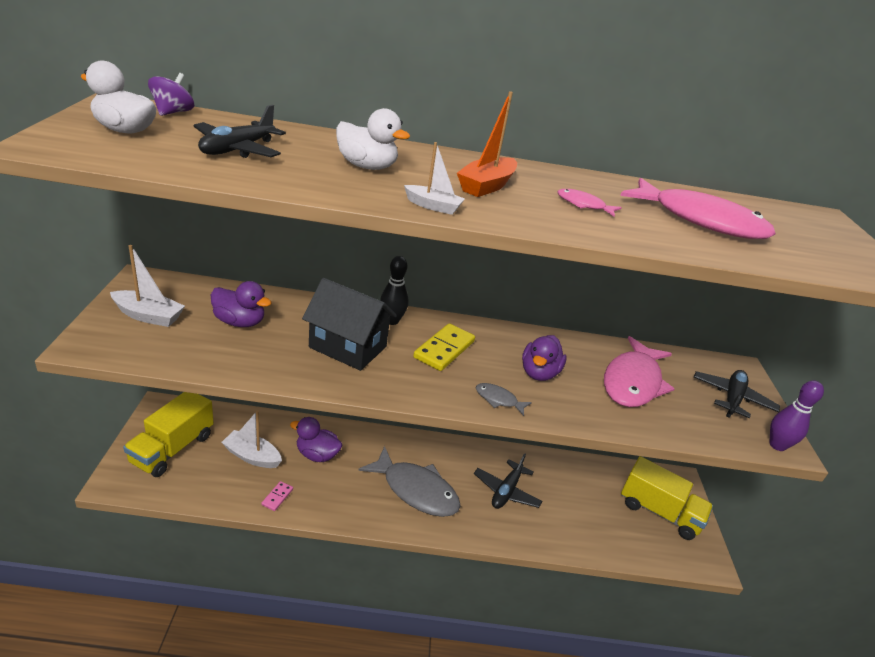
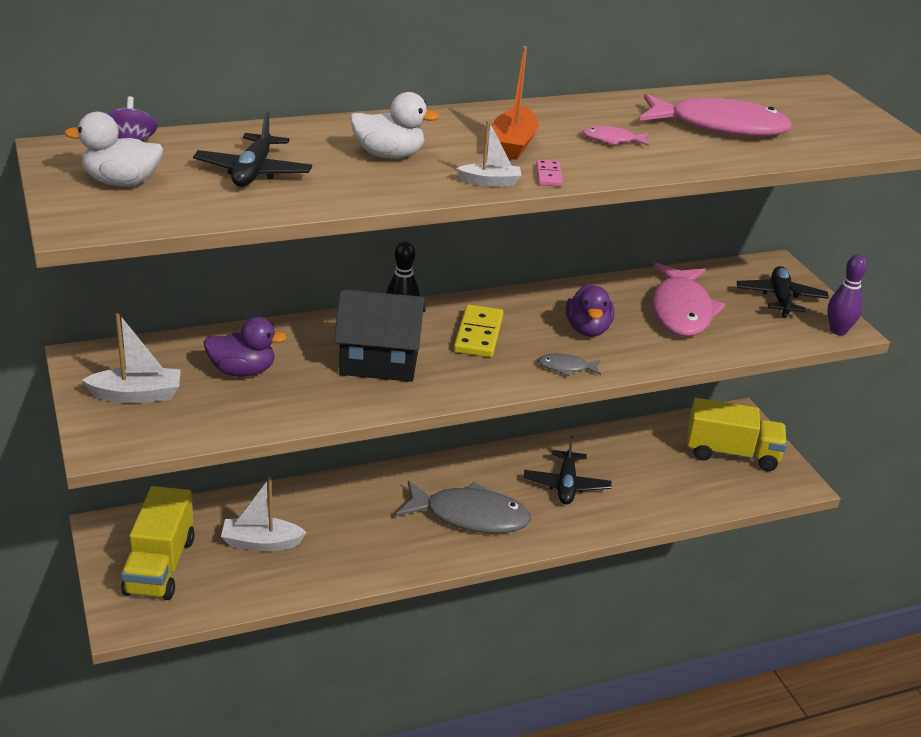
camera: 20 degrees left, 0 degrees up
(277, 497) = (323, 573): pink domino -> pink domino (548, 175)
(317, 454) = (334, 516): purple duck -> none

